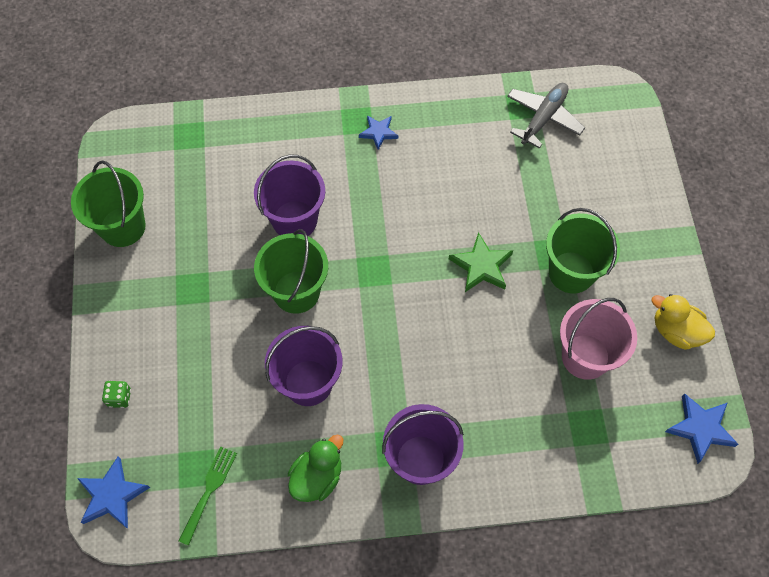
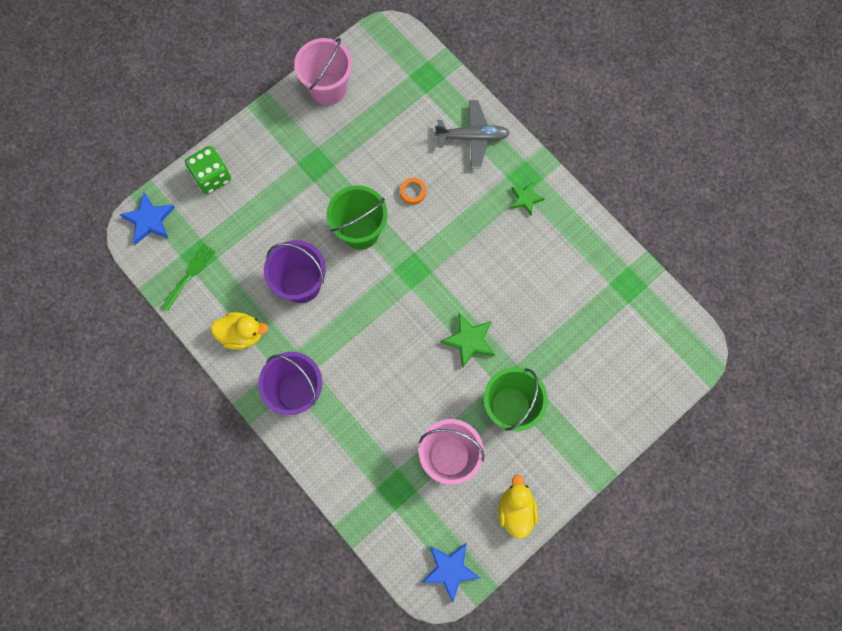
camera: 55 degrees right, 10 degrees up
(119, 397) = (212, 177): green dice -> green dice, size x1.88
(123, 227) = (328, 88): green bucket -> pink bucket
(209, 490) = (189, 274): green fork -> green fork turned 45 degrees counterclockwise
(294, 220) = (413, 192): purple bucket -> orange tape
(317, 477) = (242, 334): green duck -> yellow duck
(378, 132) = (525, 199): blue star -> green star
(543, 118) = (629, 307): grey plane -> grey plane (472, 137)

